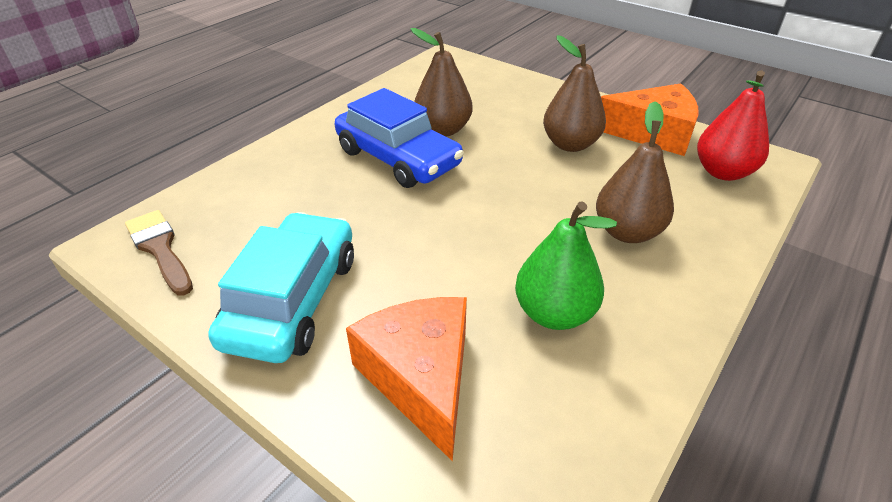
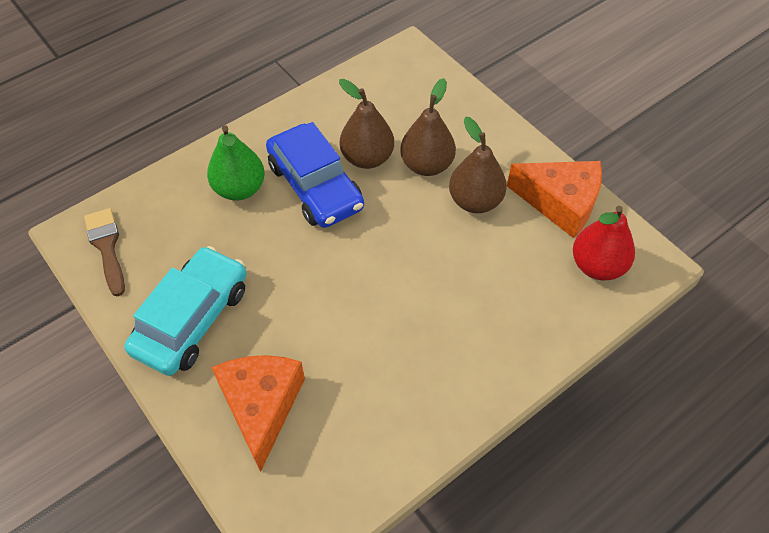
camera: 15 degrees right, 15 degrees up
(554, 313) = (377, 377): green pear -> green pear (239, 189)
(627, 232) = (473, 313): brown pear -> brown pear (426, 165)

